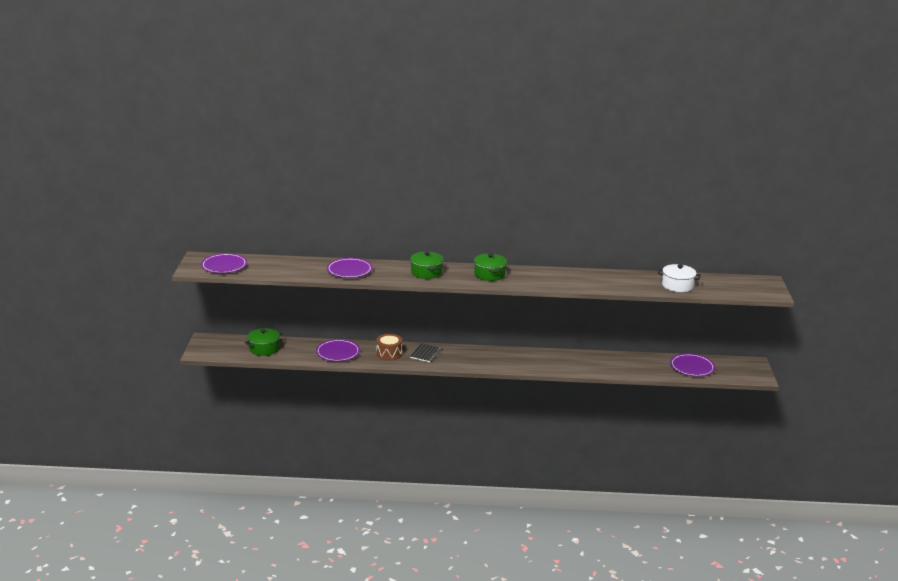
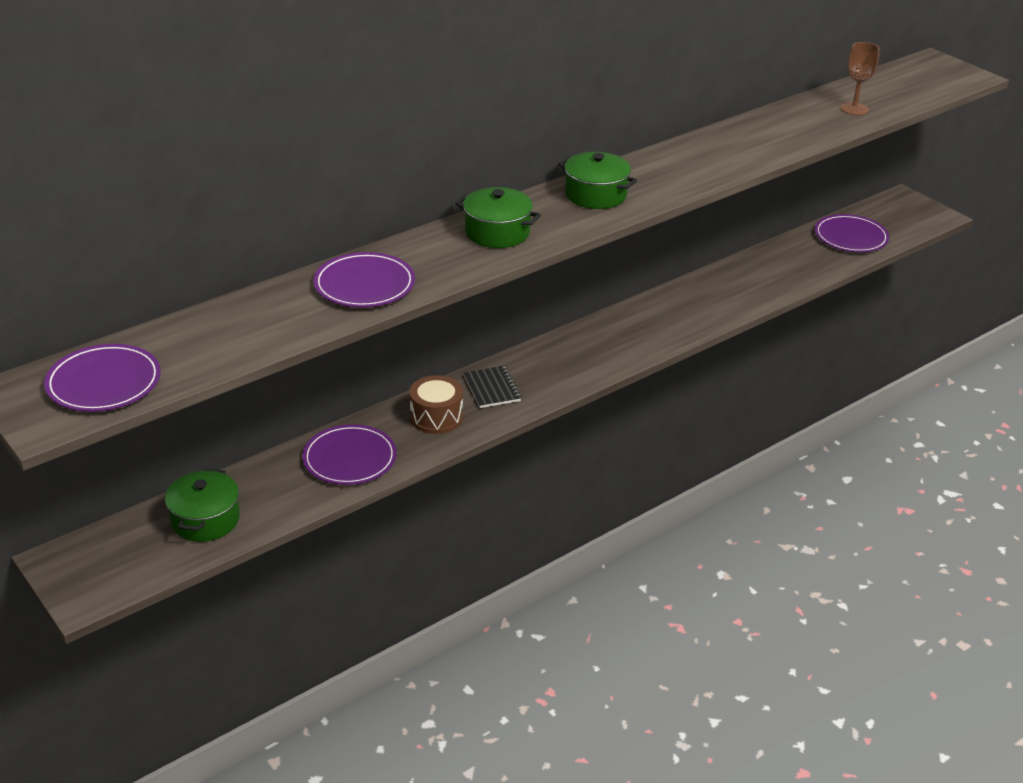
camera: 40 degrees left, 10 degrees up
(677, 285) = (854, 109): white pot -> brown goblet

